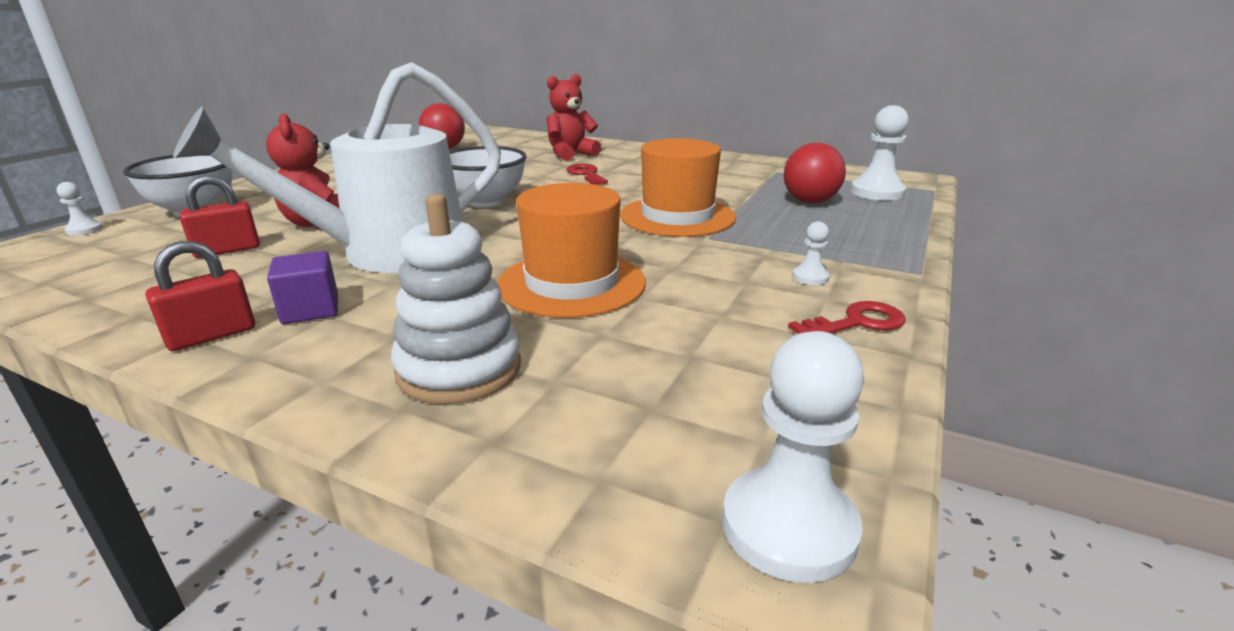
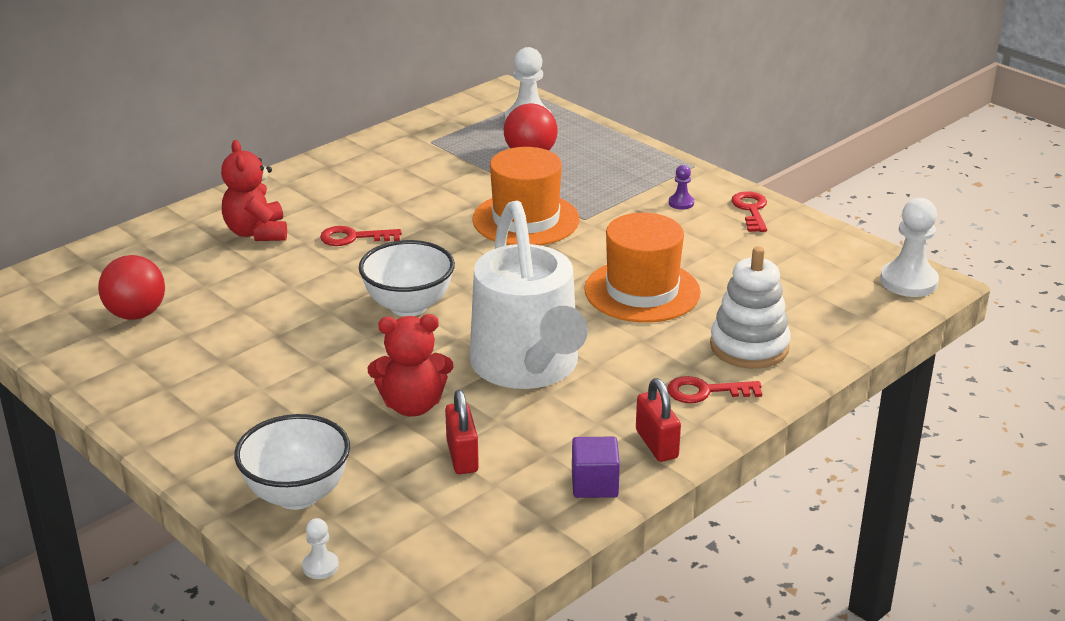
camera: 70 degrees left, 5 degrees up
(310, 310) = (632, 403): purple cube -> purple cube (594, 484)
(334, 352) = (705, 391): none -> red key
(810, 277) = (681, 203): white pawn -> purple pawn

